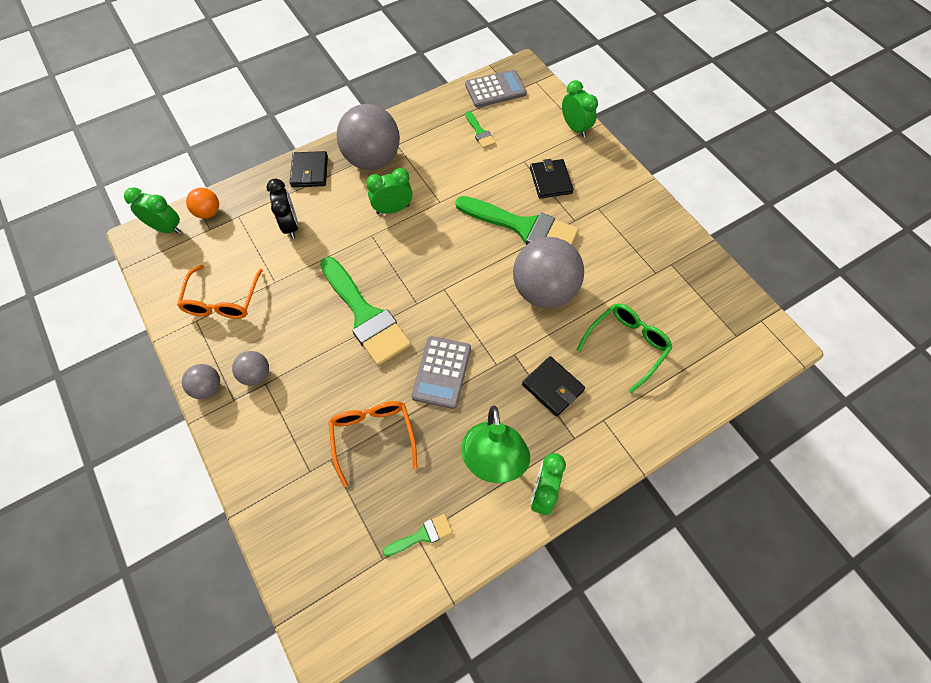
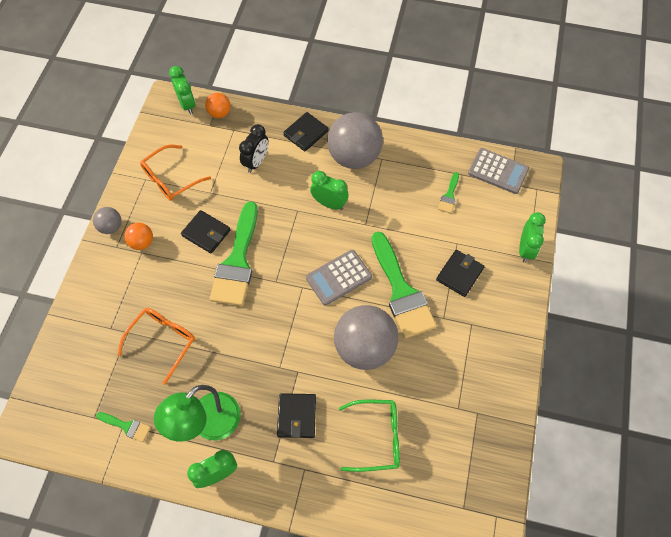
camera: 45 degrees right, 0 degrees up
(256, 374) = (142, 242): grey ball -> orange ball
(310, 317) = (206, 233): none -> black wallet
(441, 372) = (242, 340): grey calculator -> grey calculator (338, 277)

